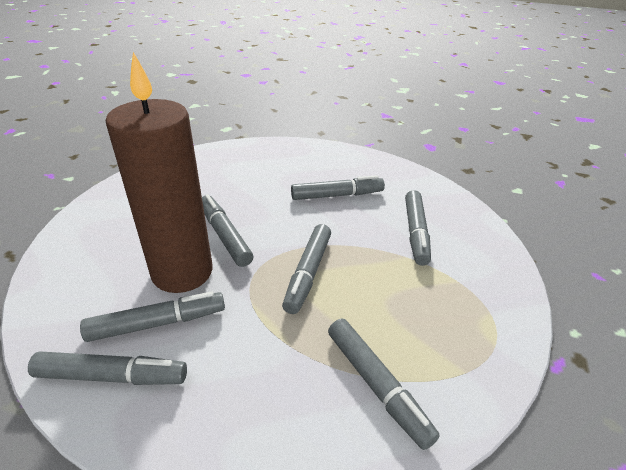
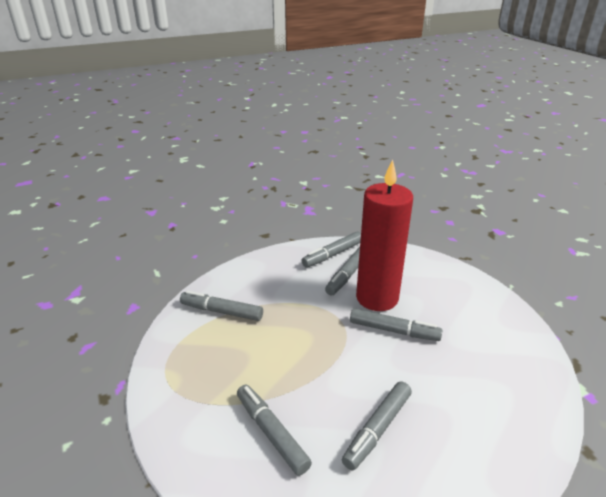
camera: 140 degrees right, 5 degrees down
(182, 272) = (377, 298): brown candle -> red candle
(308, 273) = (312, 341): grey marker -> none

